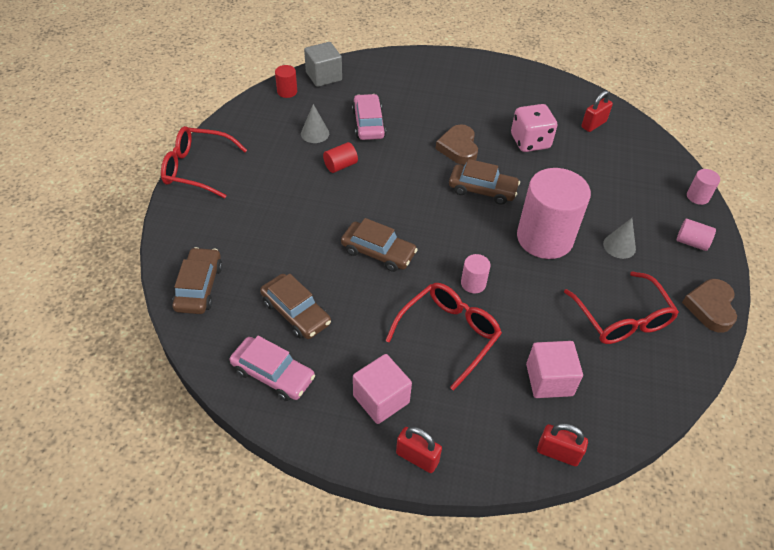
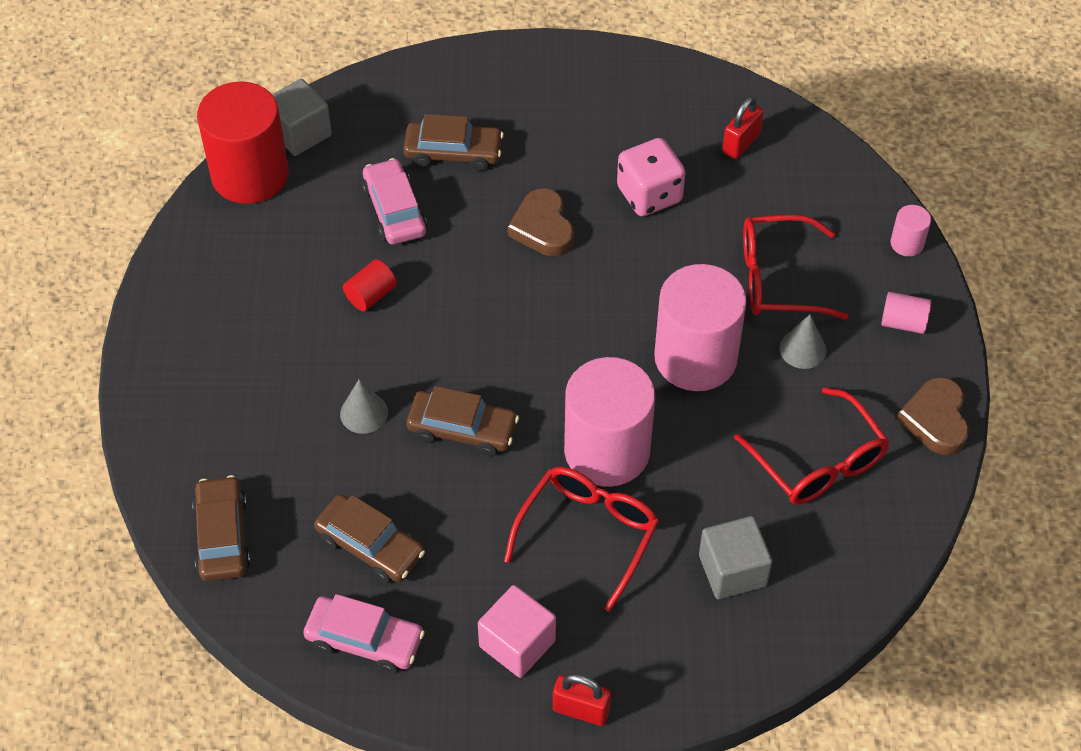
camera: 10 degrees left, 5 degrees up
(197, 169) = (153, 345): red glasses -> red glasses (777, 279)
(287, 91) = (250, 174): red cylinder -> red cylinder, size x2.36
(315, 133) = (316, 245): grey cone -> grey cone (364, 413)
(473, 283) = (607, 450): pink cylinder -> pink cylinder, size x2.36
(482, 190) = (592, 295): brown car -> brown car (453, 152)
(549, 380) = (732, 570): pink cube -> grey cube
(558, 453) = (757, 666): red padlock -> none

